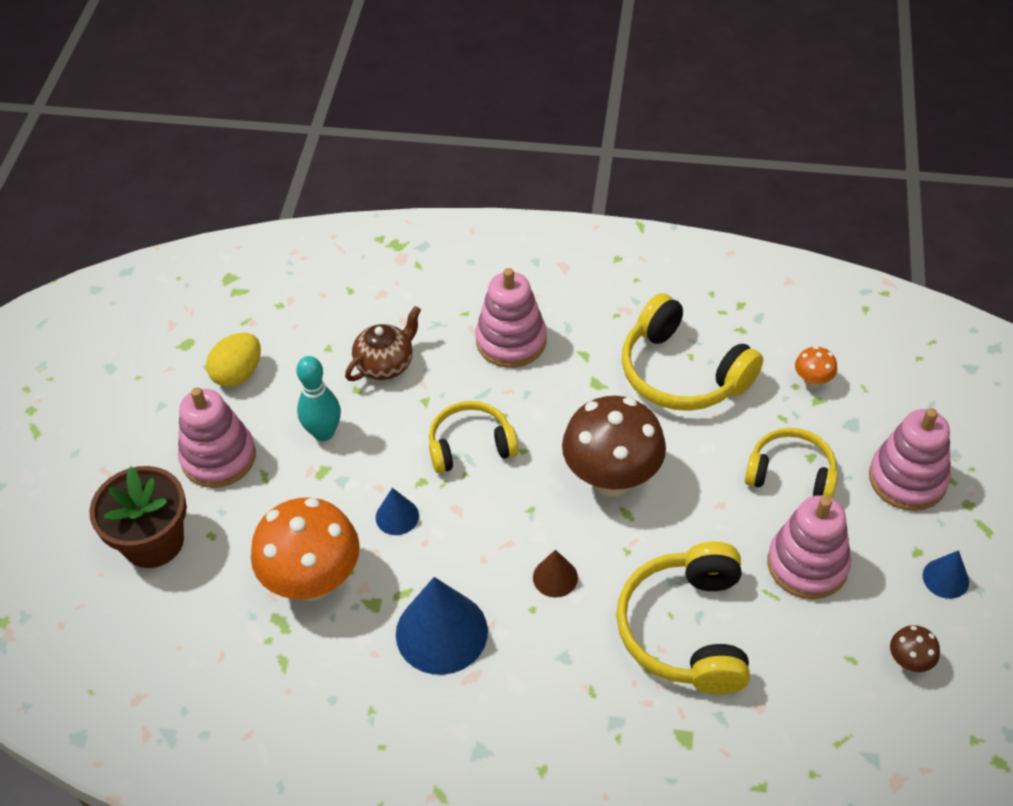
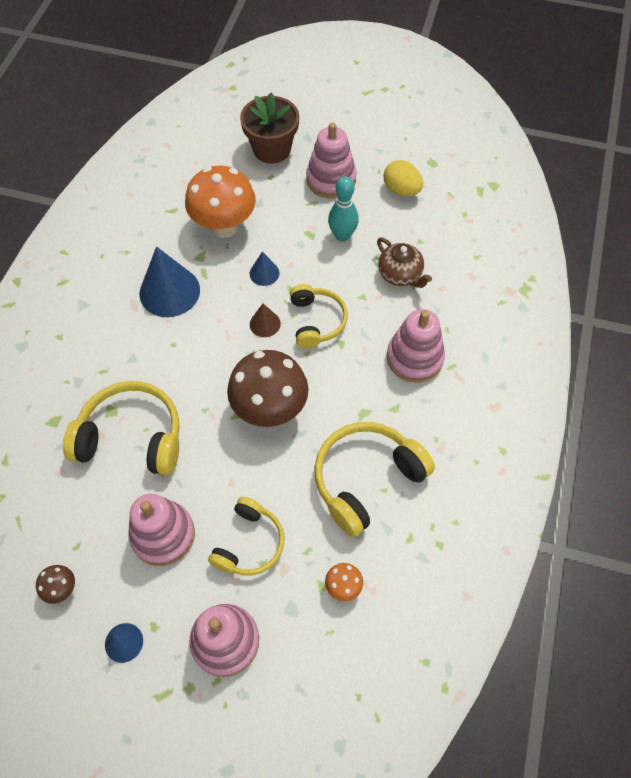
camera: 95 degrees right, 10 degrees up
(555, 577) = (194, 361): brown cone -> brown cone (265, 324)

